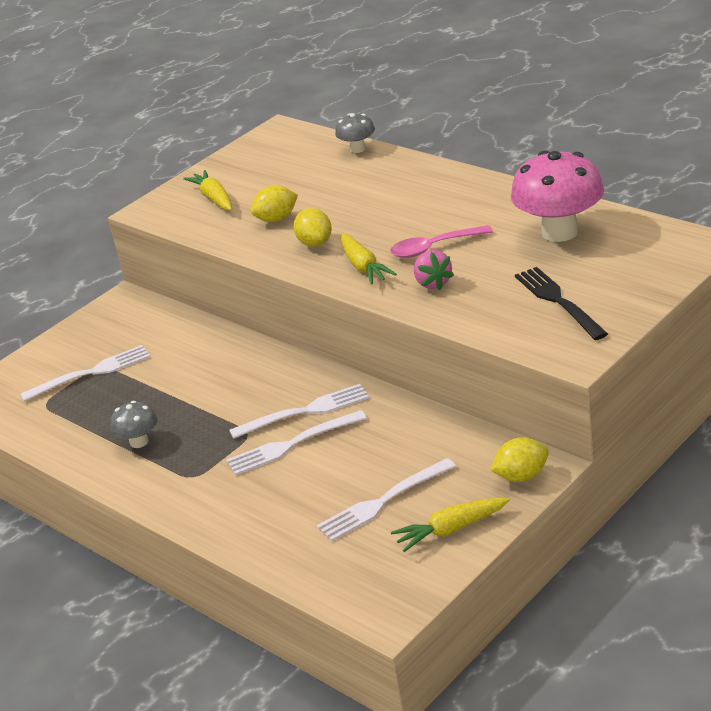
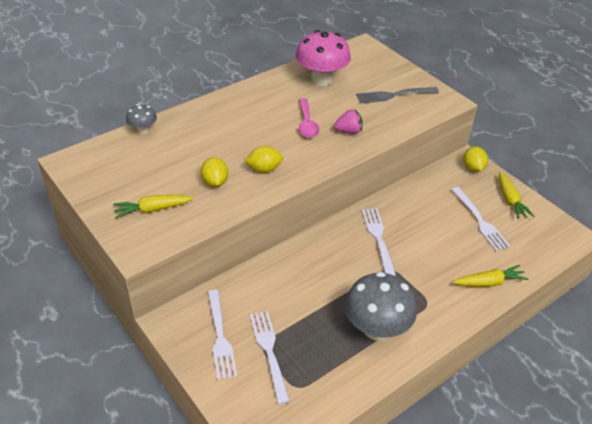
camera: 85 degrees left, 10 degrees up
(139, 442) = (376, 329): grey mushroom -> grey mushroom, size x2.00
(292, 444) = (411, 250): white fork -> white fork (220, 337)
(363, 267) = (310, 154): yellow carrot -> yellow carrot (489, 282)
(558, 301) = (394, 95): black fork -> grey fork

